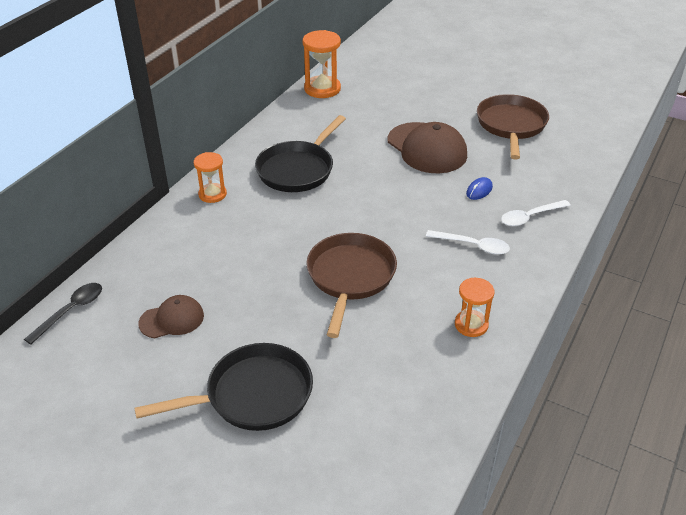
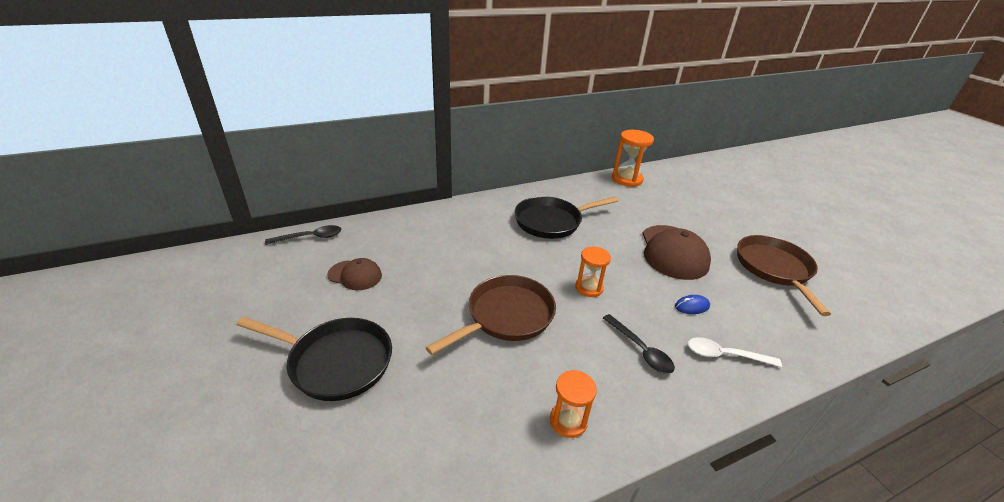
camera: 35 degrees right, 5 degrees down
(212, 194) = (475, 211): orange hourglass -> orange hourglass (589, 288)
(473, 246) = (641, 350): white spoon -> black spoon
(511, 126) = (774, 269): brown pan -> brown pan turned 45 degrees counterclockwise

